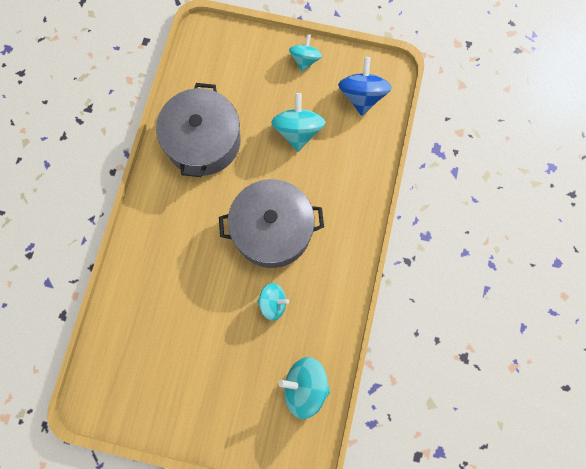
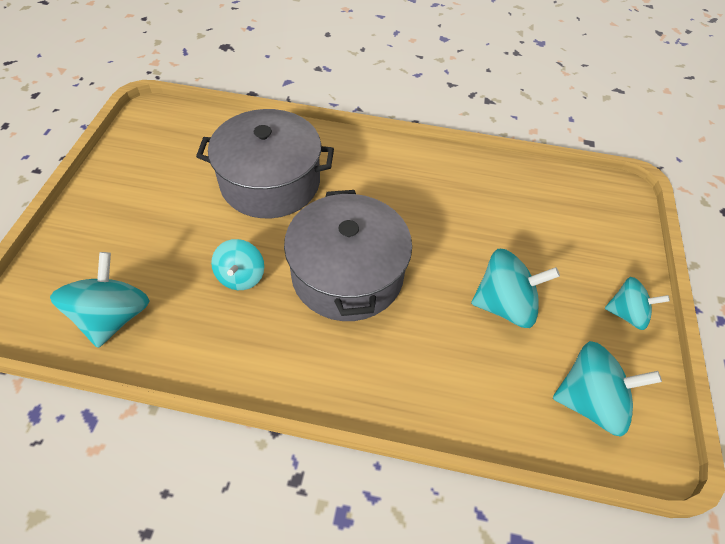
camera: 85 degrees right, 20 degrees down
(203, 141) = (467, 196): grey pot -> grey pot (270, 182)
(362, 96) = (589, 400): blue spinning top -> turquoise spinning top

